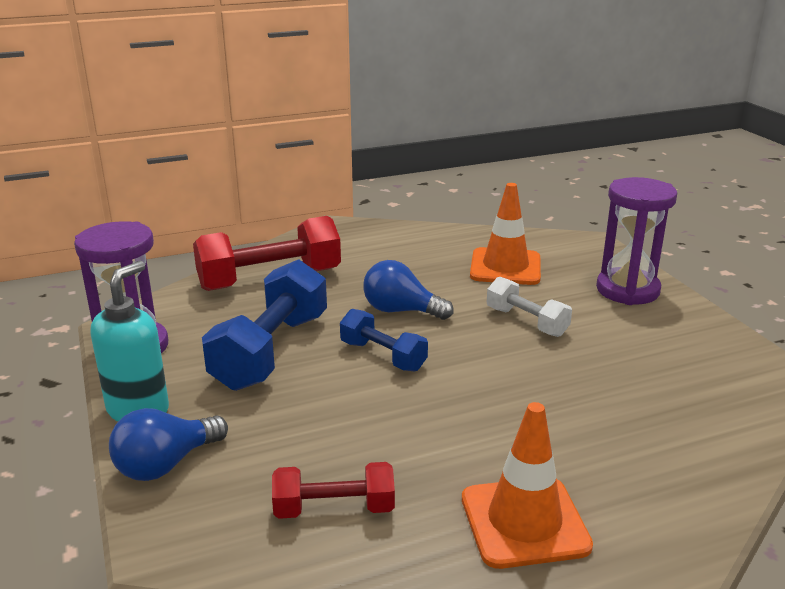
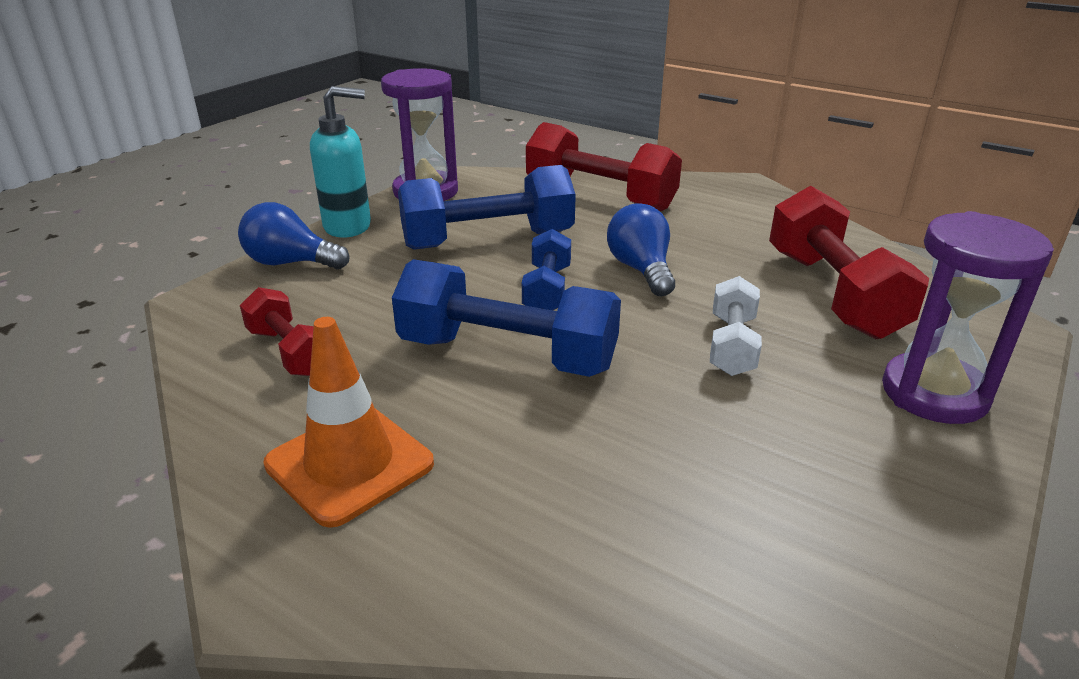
camera: 55 degrees right, 5 degrees up
(451, 405) = (507, 354): none -> blue dumbbell
(505, 267) = (832, 293): orange traffic cone -> red dumbbell

